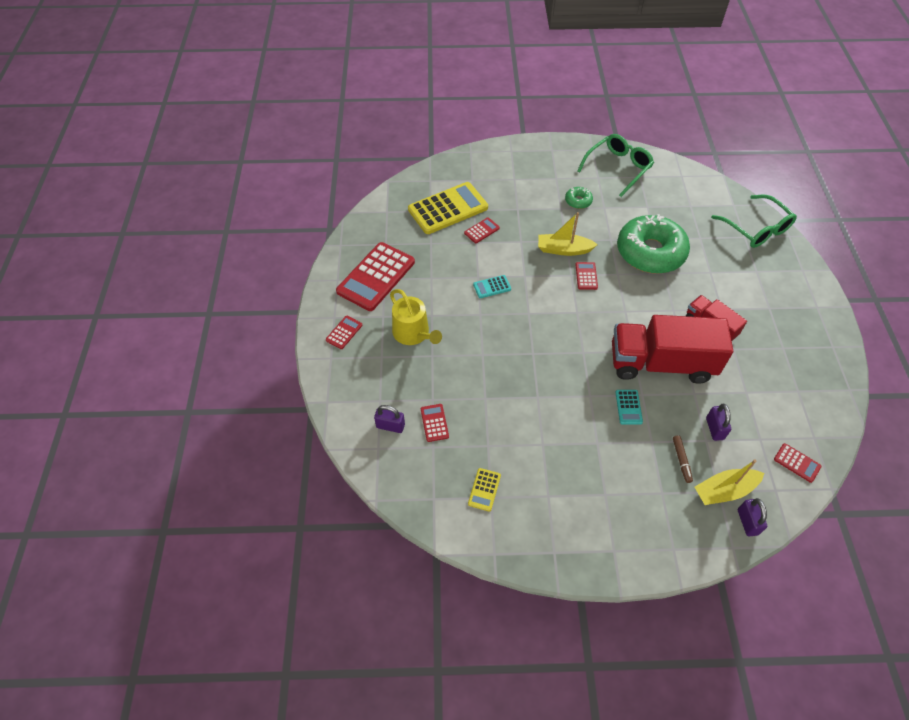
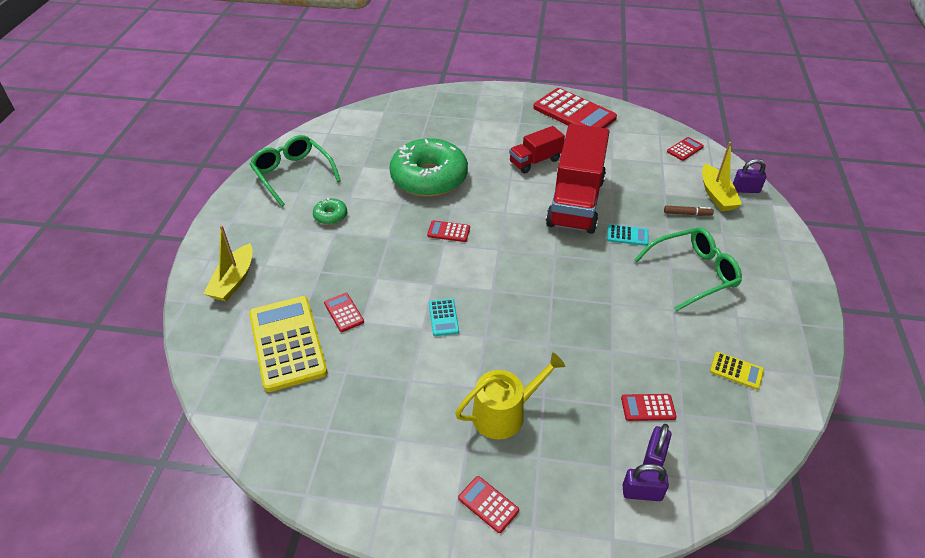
camera: 80 degrees left, 10 degrees down
(376, 277) = (389, 449): red calculator -> red calculator (574, 113)
(563, 249) = (403, 242): yellow boat -> yellow boat (234, 280)
(714, 428) = (652, 186): purple padlock -> purple padlock (642, 492)
(756, 229) = (421, 106): green glasses -> green glasses (693, 273)

